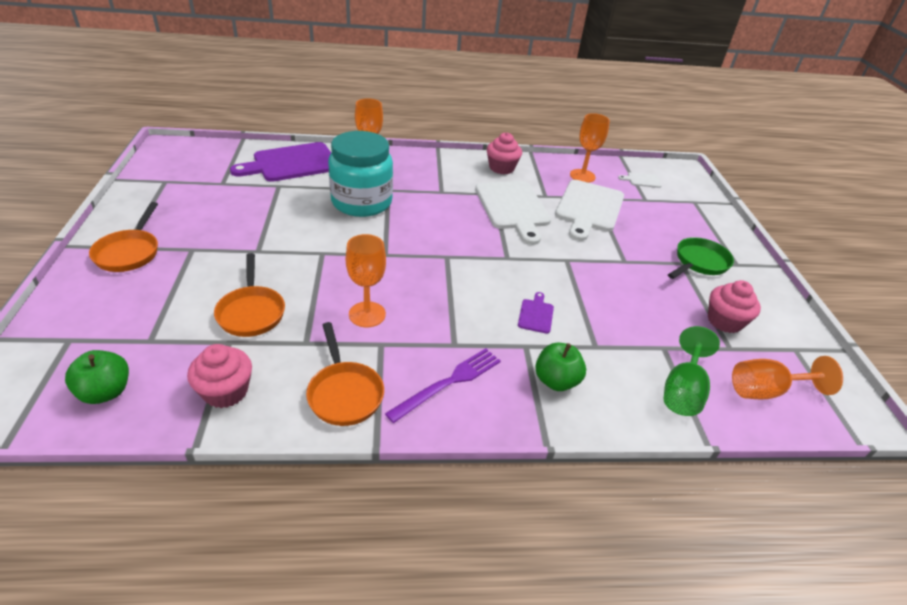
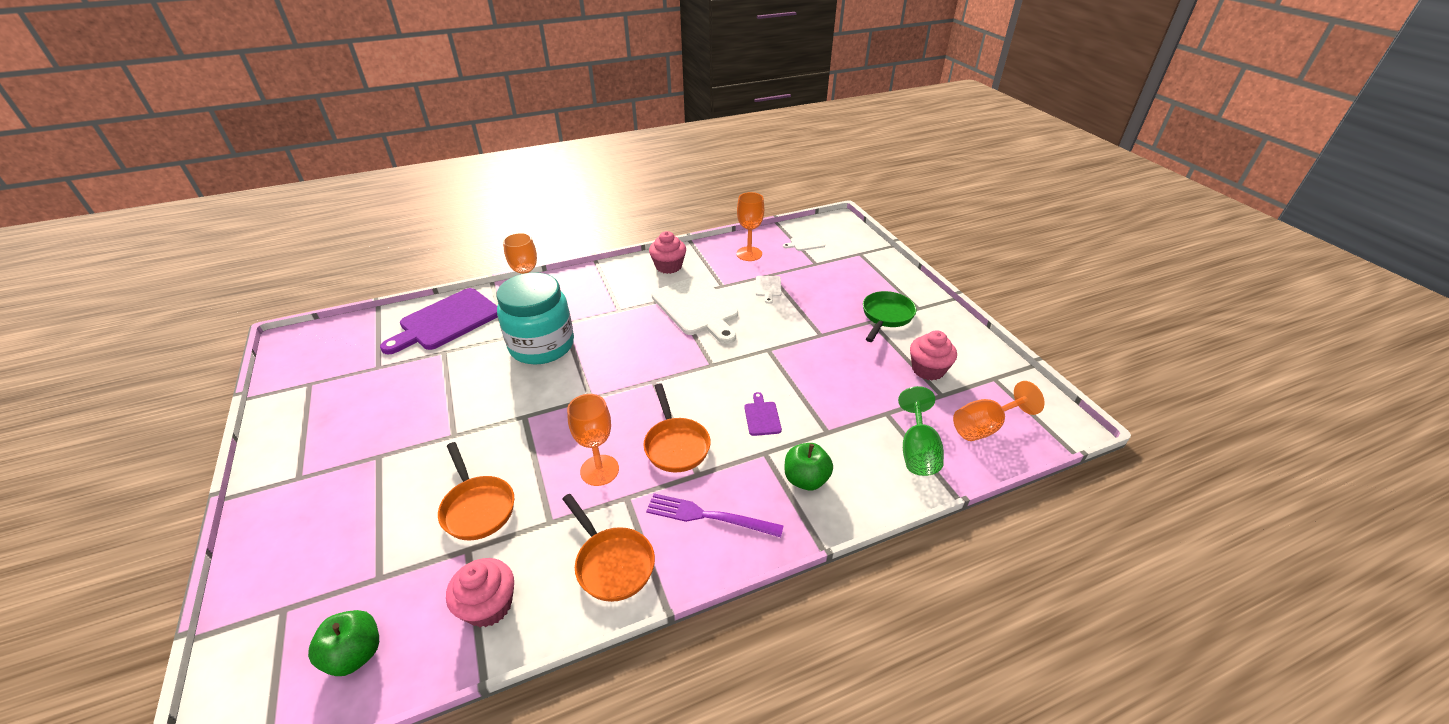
camera: 15 degrees left, 0 degrees up
(129, 252) = (306, 482): orange pan -> orange pan (676, 445)
(448, 383) = (708, 516): purple fork -> purple fork turned 105 degrees counterclockwise
(589, 208) = (768, 287): white cutting board -> white cutting board, size x0.43

